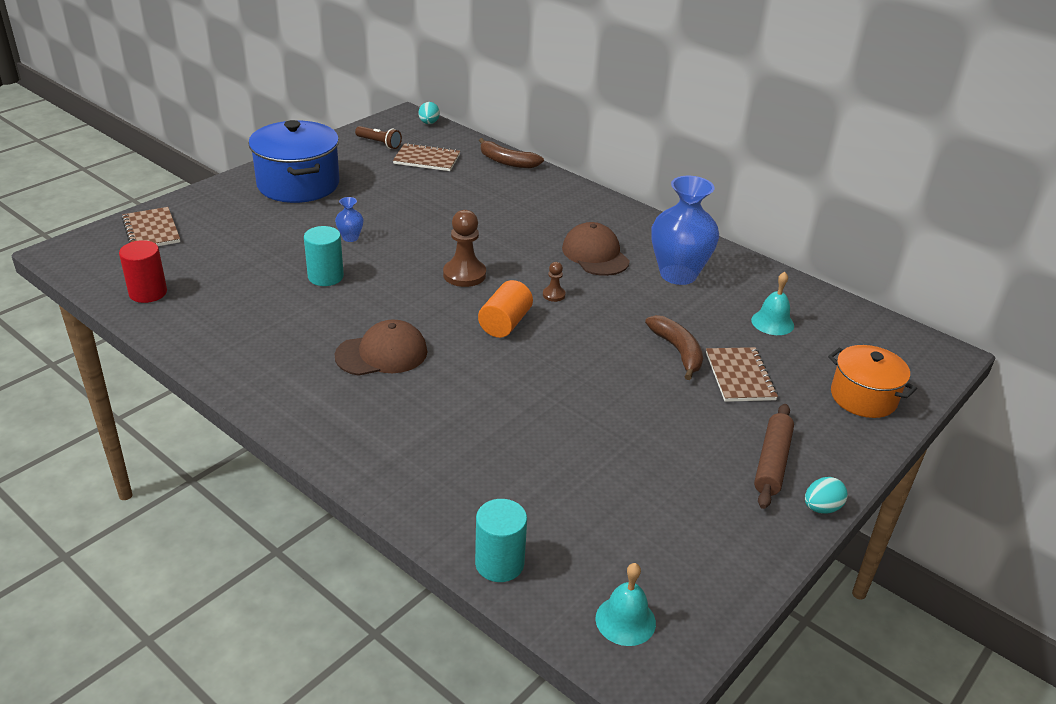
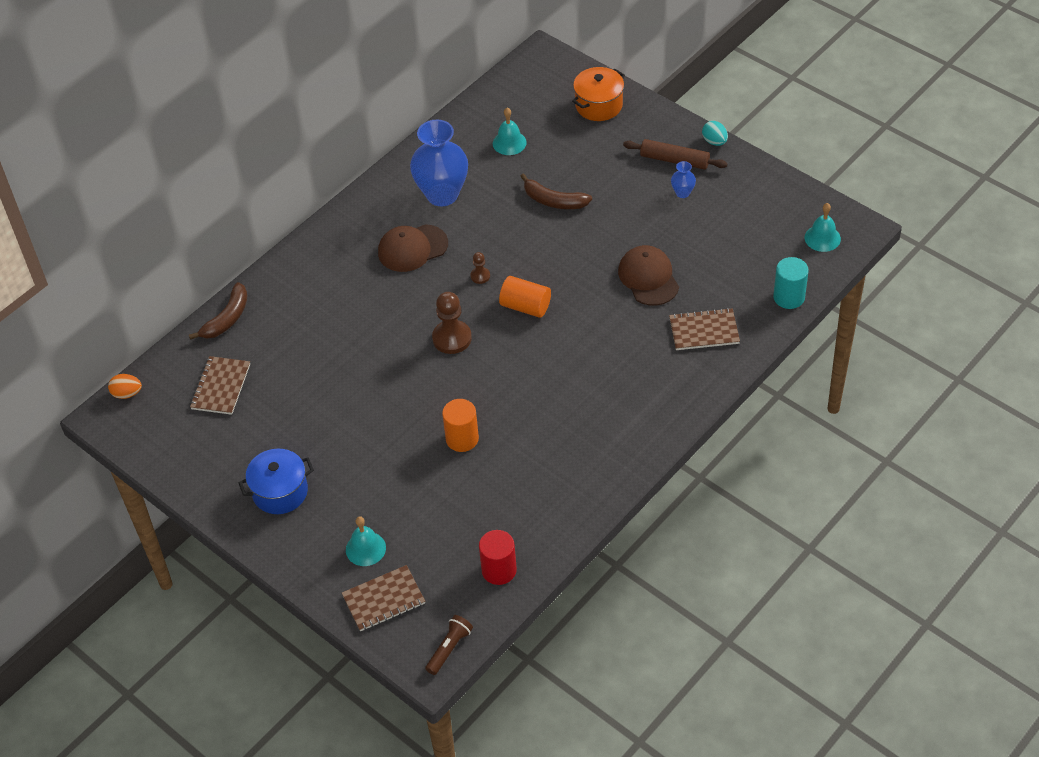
camera: 85 degrees left, 15 degrees up
(214, 223) = (365, 548): none -> turquoise bell
(298, 184) = (280, 492): blue pot -> blue pot, size x0.63
(325, 277) = (462, 439): turquoise cylinder -> orange cylinder
(350, 238) = (391, 430): blue vase -> blue vase (682, 193)
(379, 143) = (180, 433): brown flashlight -> brown flashlight (449, 648)
(382, 354) = (576, 383): brown cap -> brown cap (648, 278)
(429, 123) = (127, 393): turquoise egg -> orange egg
(678, 351) = (554, 201): brown banana -> brown banana turned 135 degrees counterclockwise
(739, 376) = (581, 168): brown notebook -> brown notebook (704, 331)

